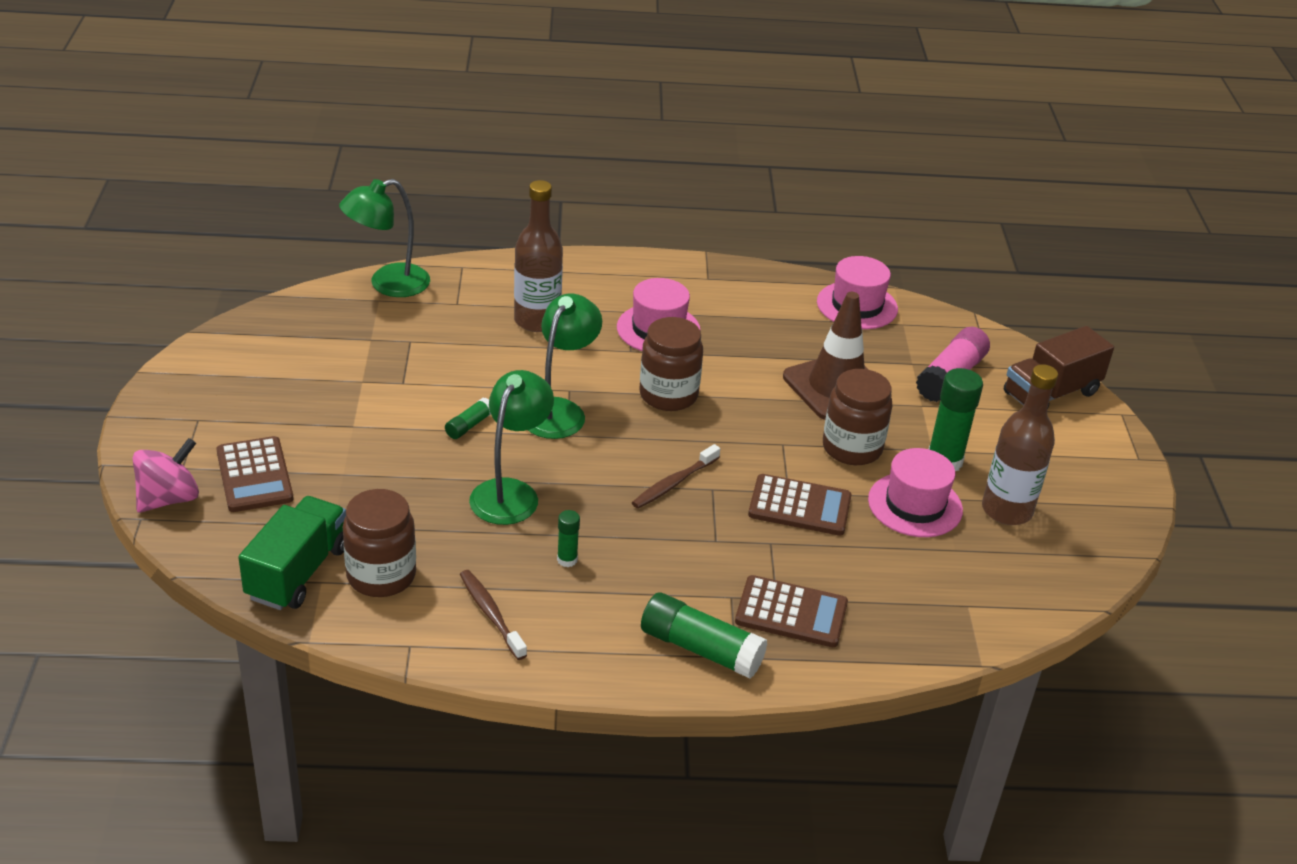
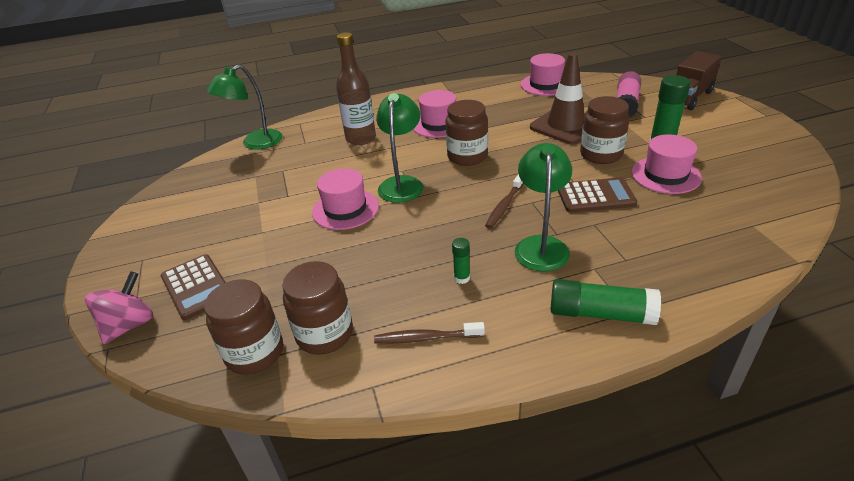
camera: 10 degrees left, 0 degrees up
(298, 572) = (254, 353): green truck -> brown jar
(469, 425) = (345, 209): green glue stick -> pink hat
(491, 614) = (426, 338): brown toothbrush -> brown toothbrush turned 45 degrees counterclockwise
(510, 492) = (396, 243): green lamp -> green lamp (541, 245)
(791, 613) = (644, 266): brown calculator -> none
(1006, 510) = (722, 162): brown bottle -> none

